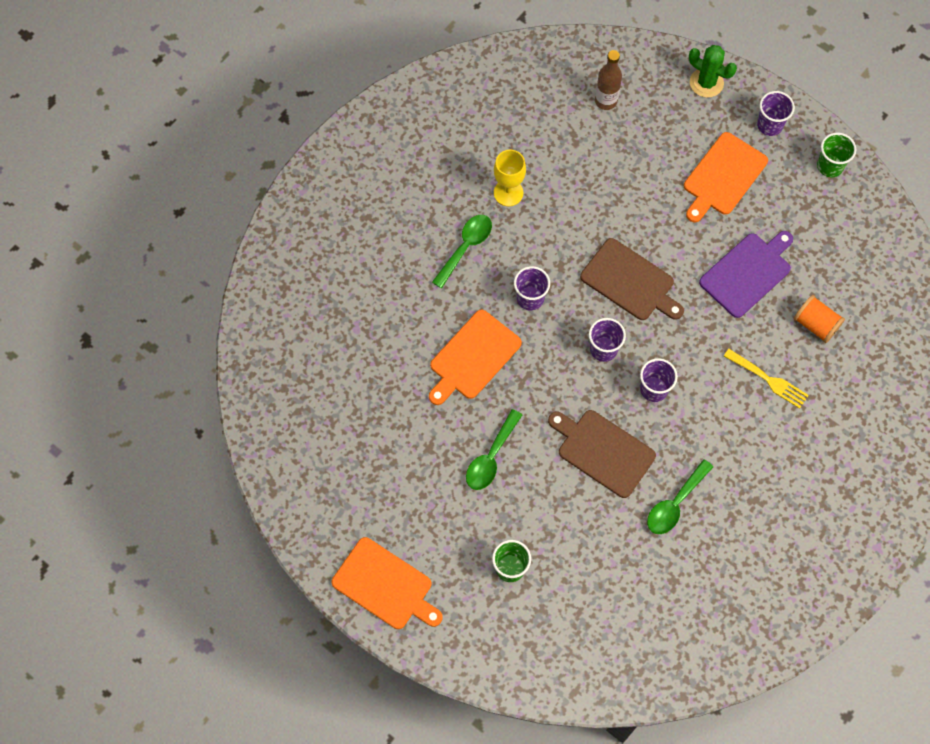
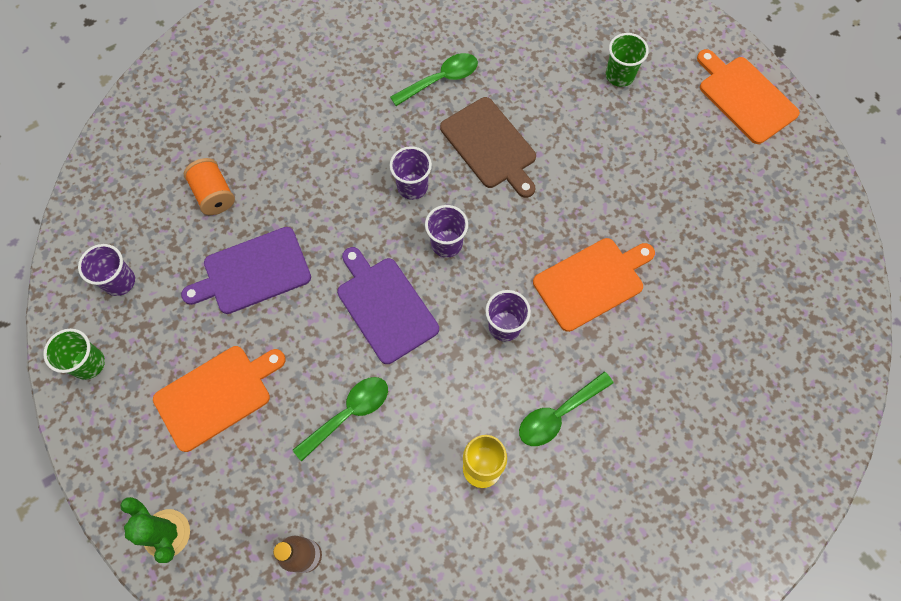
camera: 160 degrees left, 0 degrees up
(491, 457) = (605, 176): green spoon -> green spoon (349, 413)
(630, 282) = (385, 306): brown cutting board -> purple cutting board
(769, 380) = (292, 158): yellow fork -> none
(770, 125) = (124, 443): purple cup -> purple cup (119, 281)

